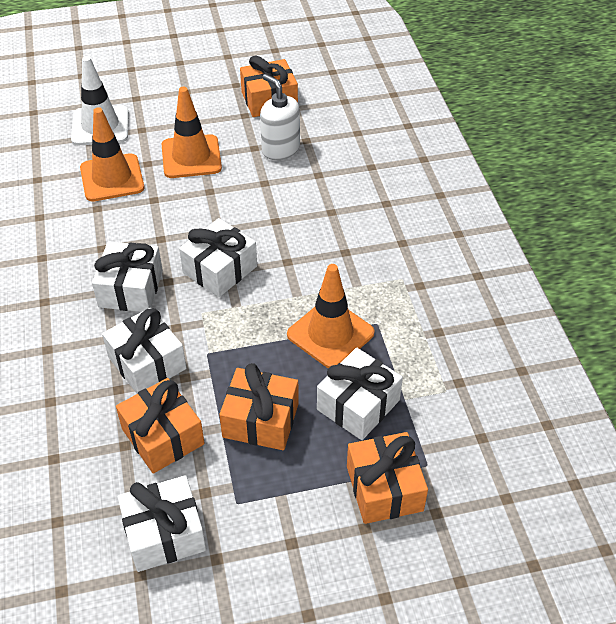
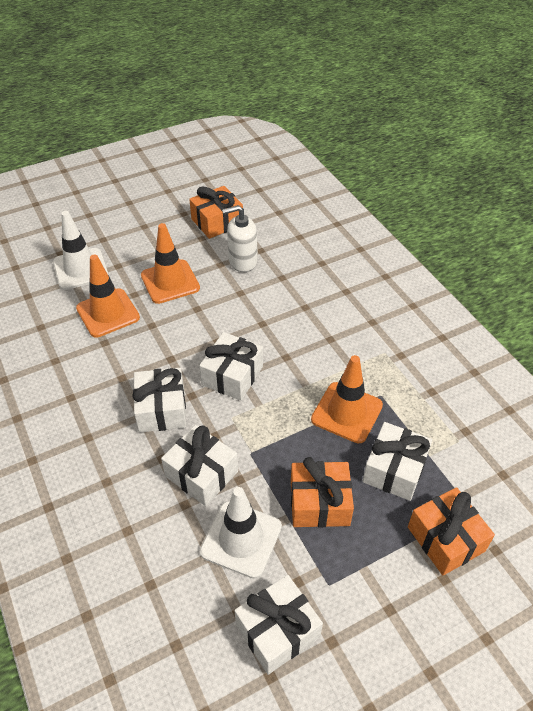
camera: 15 degrees left, 0 degrees up
(163, 436) = (241, 539): orange gift -> white traffic cone
(280, 149) = (242, 261): white soap dispenser -> white soap dispenser turned 45 degrees counterclockwise

